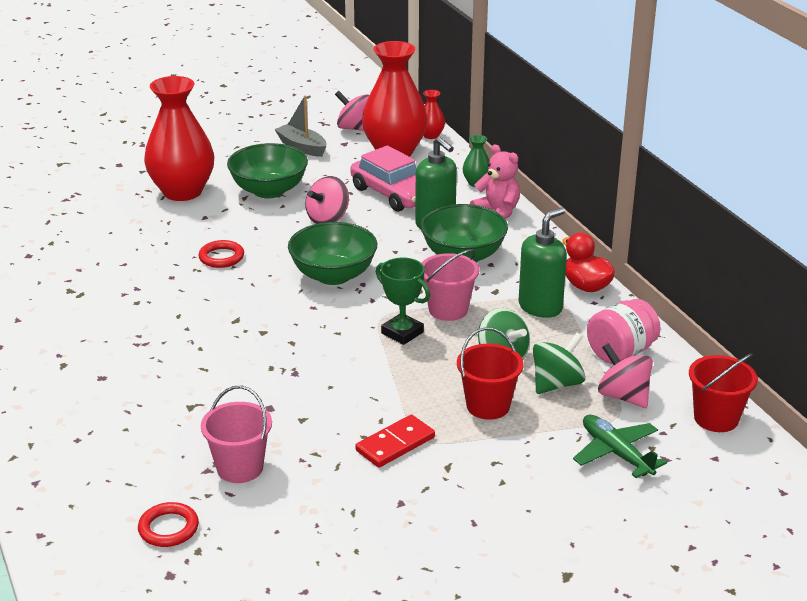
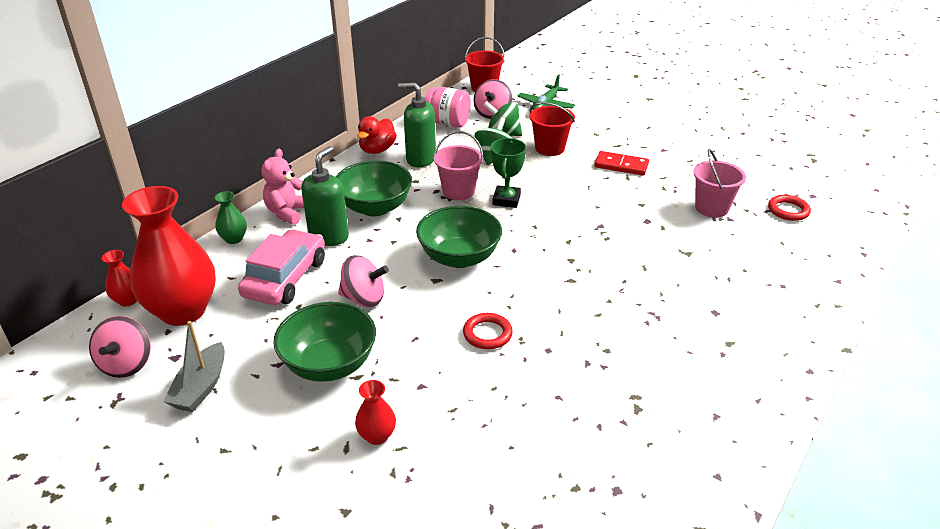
camera: 120 degrees left, 5 degrees up
(182, 192) = (377, 436): red vase -> red vase, size x0.43

